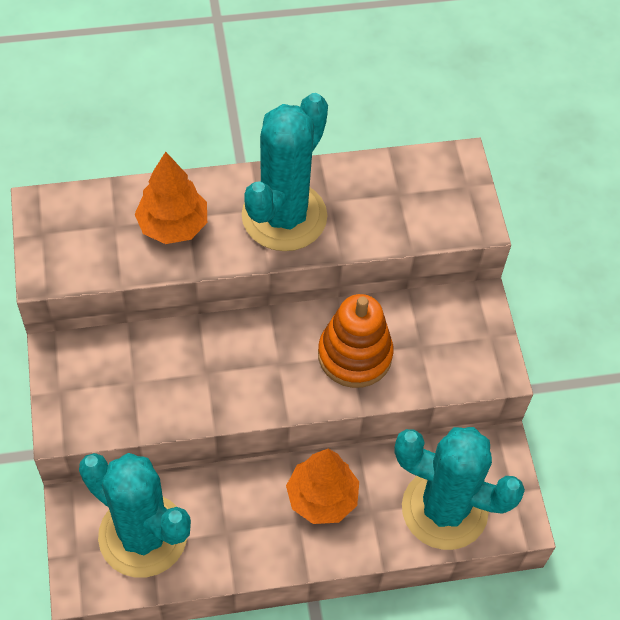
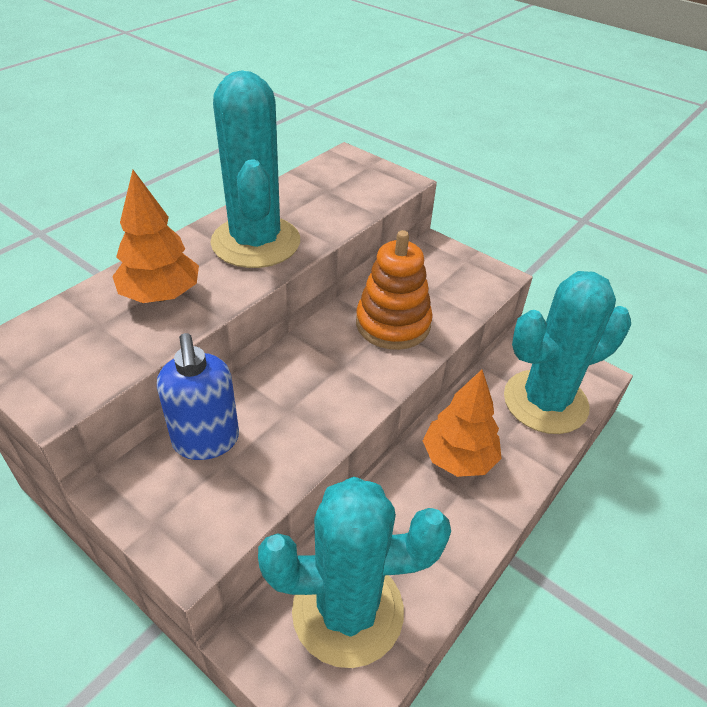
camera: 40 degrees left, 15 degrees down
(134, 356) = (206, 441): none -> blue soap dispenser

